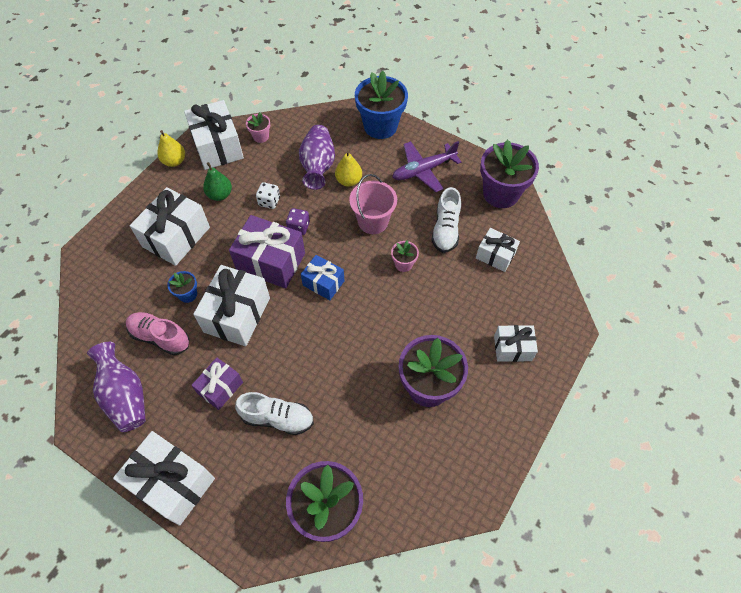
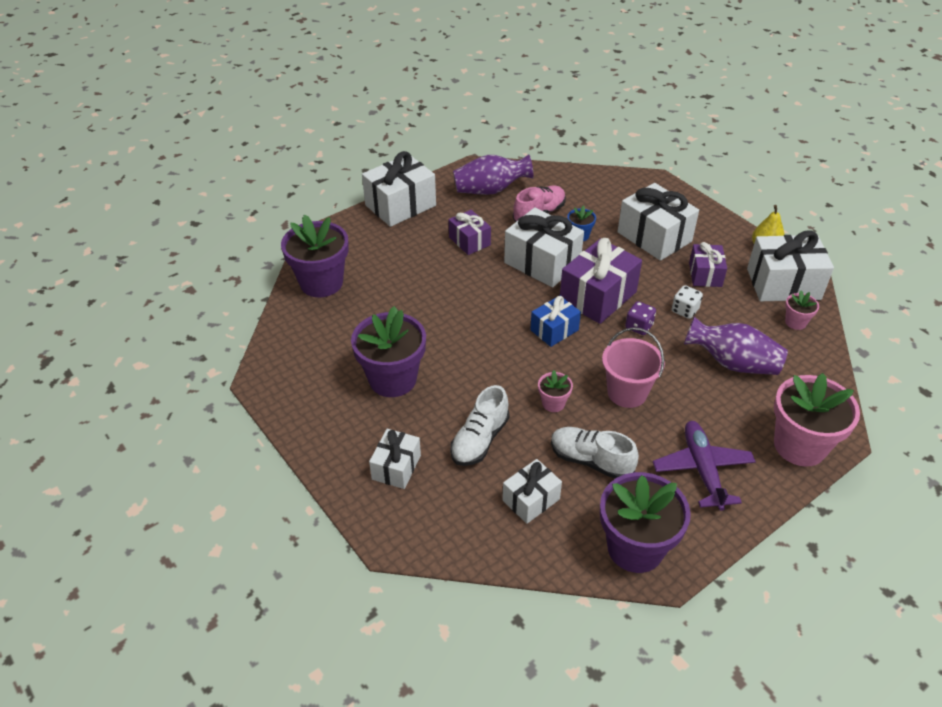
camera: 110 degrees right, 15 degrees down
(220, 195) = (705, 274): green pear -> purple gift
(277, 418) = (421, 269): white shoe -> white shoe (480, 440)
(348, 181) = (701, 386): yellow pear -> none
(380, 126) = (799, 446): blue flower pot -> pink flower pot

